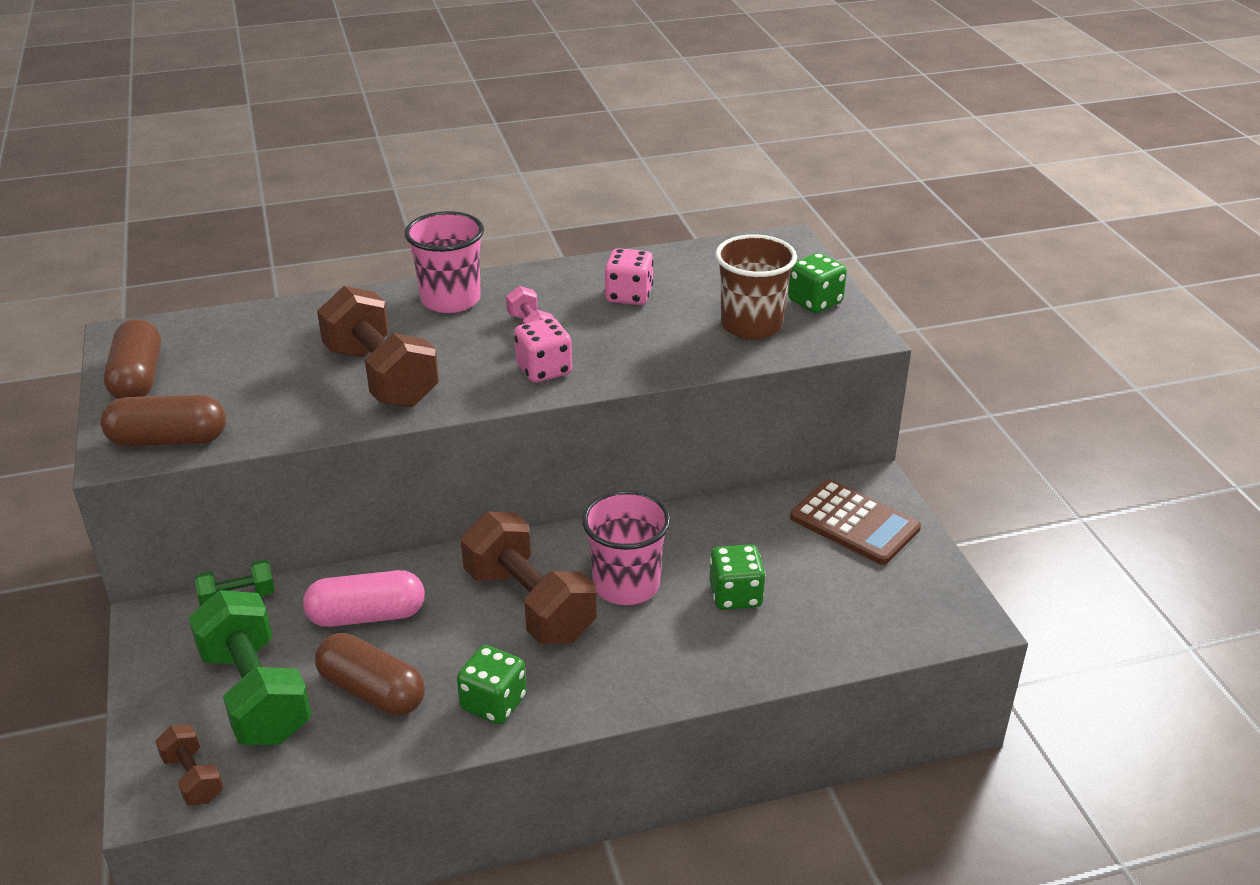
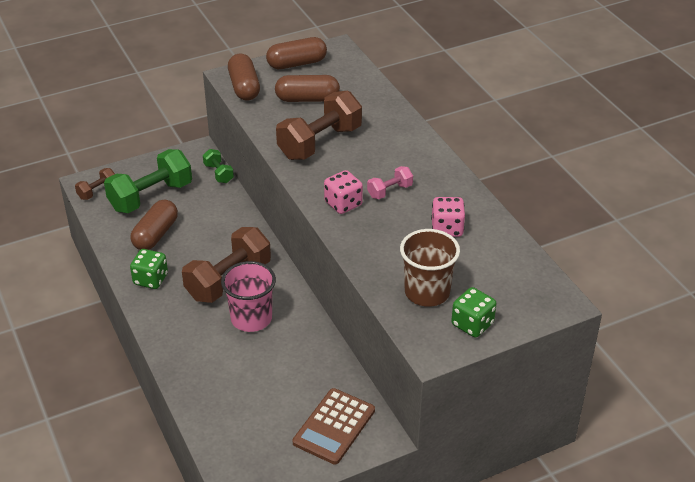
camera: 80 degrees right, 5 degrees up
(253, 377) = (307, 99): none -> brown capsule
(367, 616) = (210, 221): pink capsule -> none
(450, 300) = (413, 152): pink cup -> none
(735, 595) = (249, 369): green dice -> none

